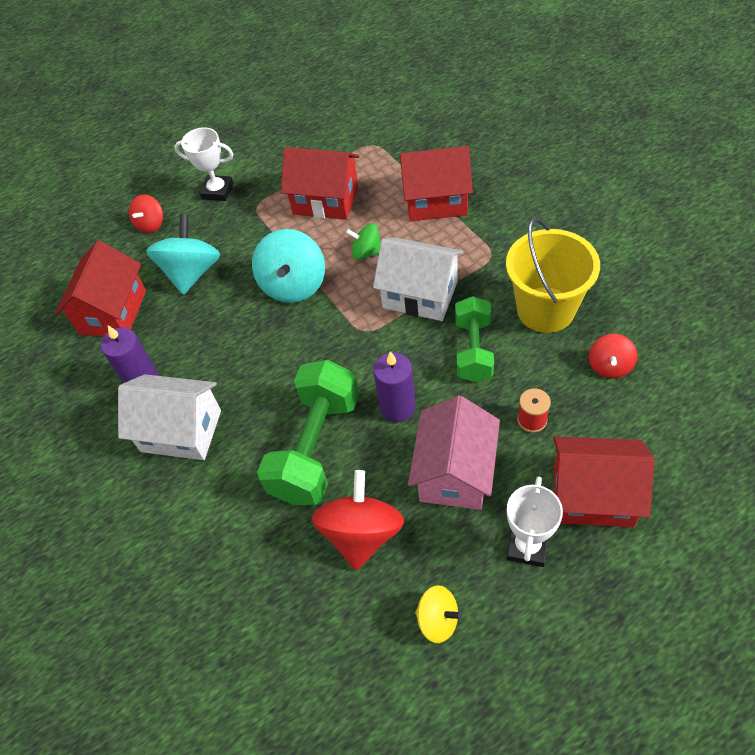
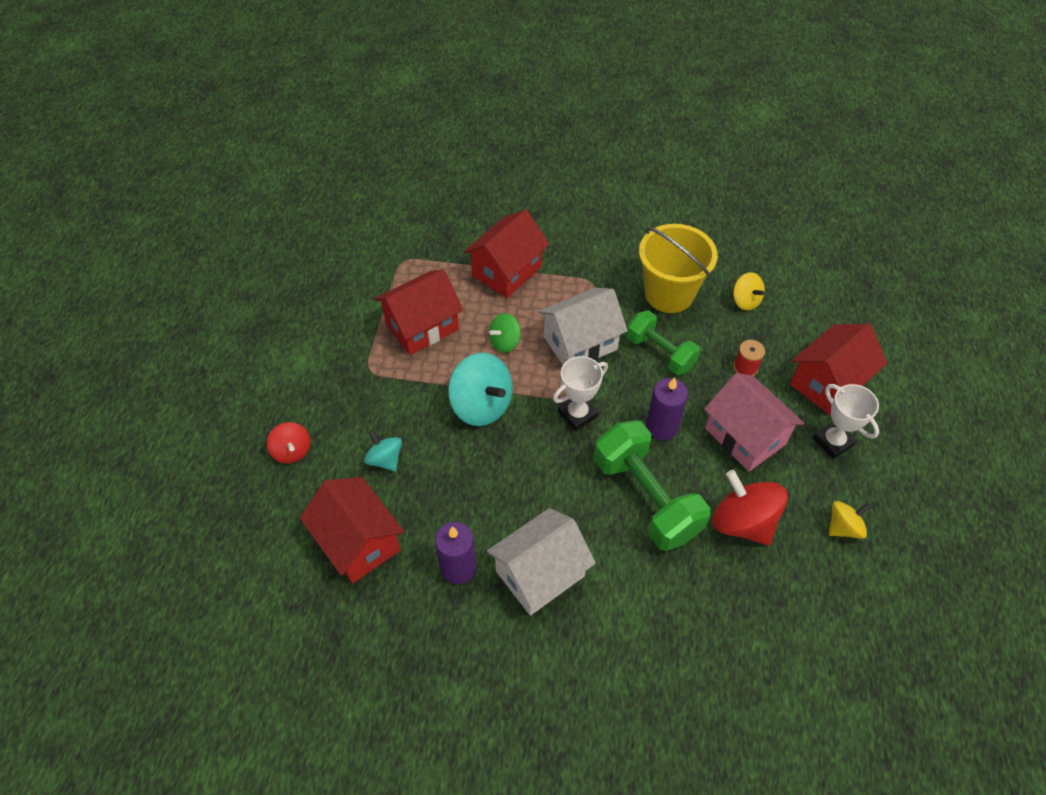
camera: 55 degrees left, 0 degrees up
(191, 272) = (385, 459): turquoise spinning top -> turquoise spinning top, size x0.57
(217, 191) = (317, 382): white trophy -> white trophy (577, 414)
(609, 366) = (745, 301): red spinning top -> yellow spinning top

